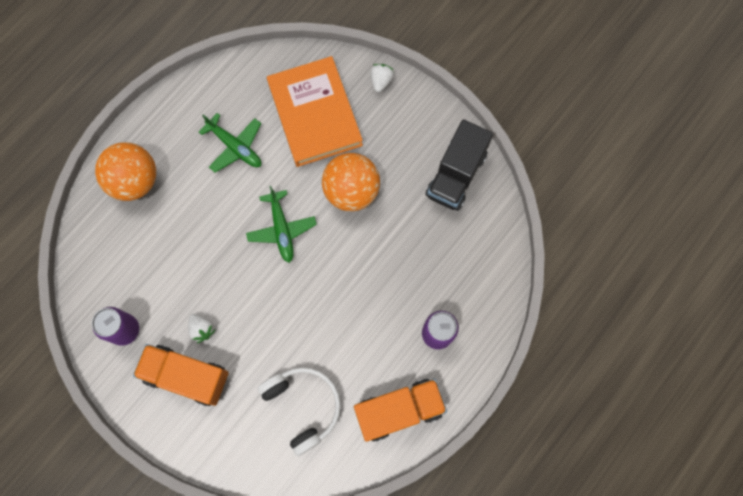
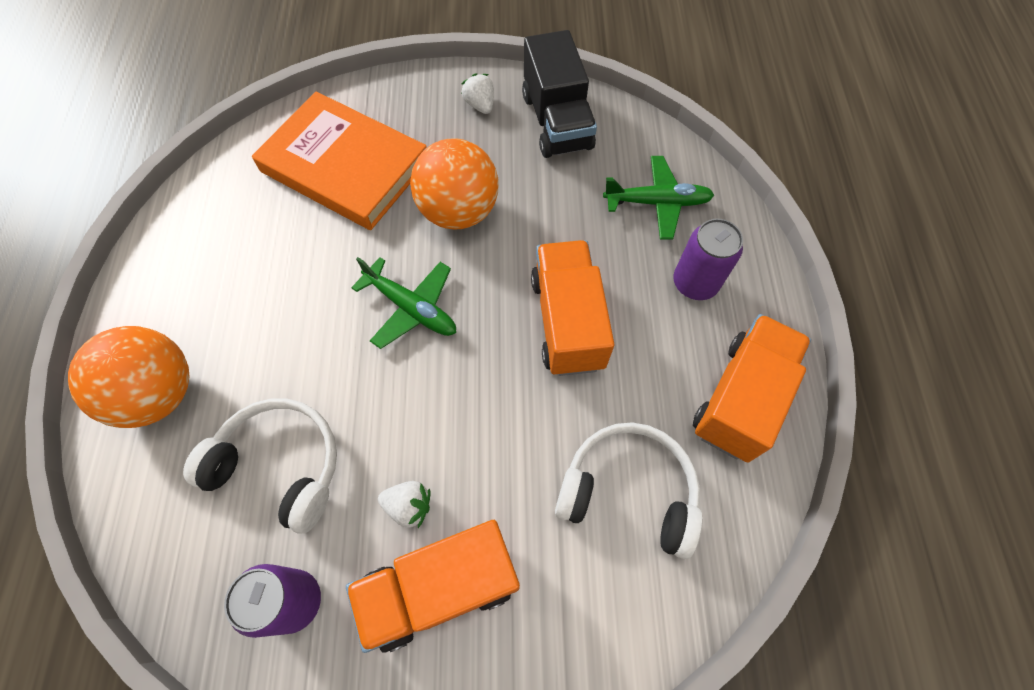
camera: 40 degrees left, 10 degrees down
(161, 263) = (280, 466): none -> white headphones
(235, 147) = (272, 261): green plane -> green plane (657, 202)
(351, 300) = (567, 321): none -> orange truck
(381, 81) = (393, 91): white strawberry -> white strawberry (480, 105)

